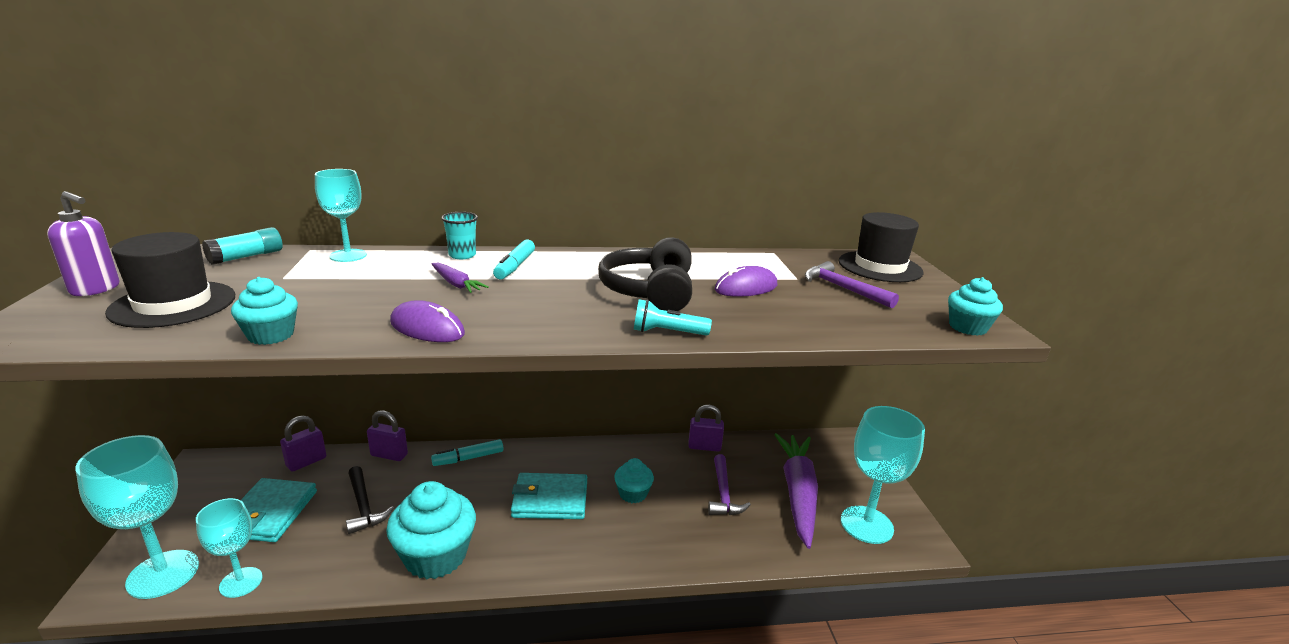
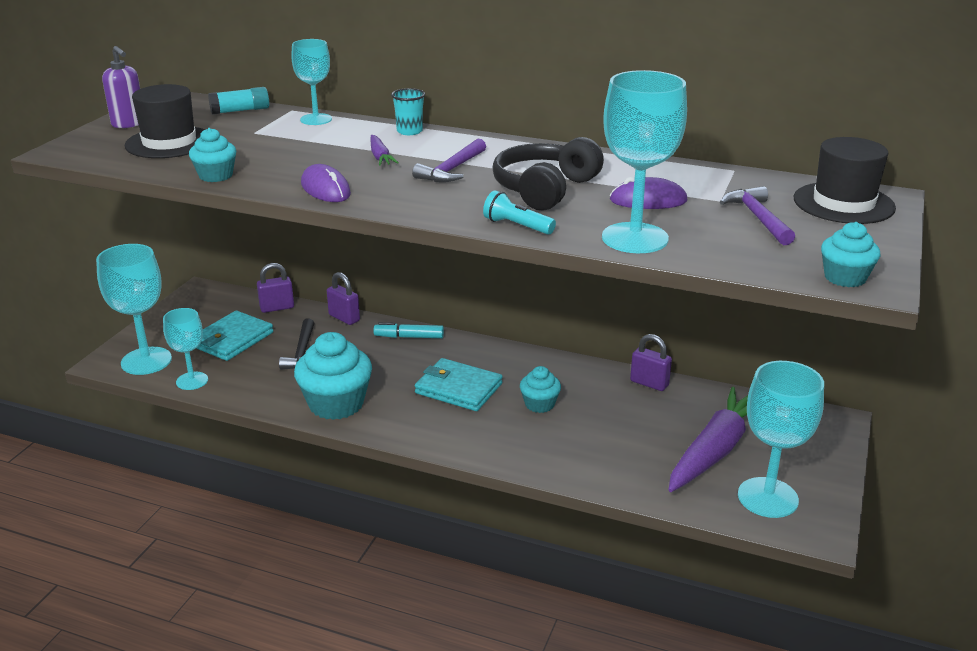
camera: 30 degrees right, 5 degrees up
(515, 266) = (445, 148): turquoise marker -> none
(723, 493) = (632, 428): purple hammer -> purple hammer (452, 170)
(779, 324) = (635, 238): none -> turquoise goblet

